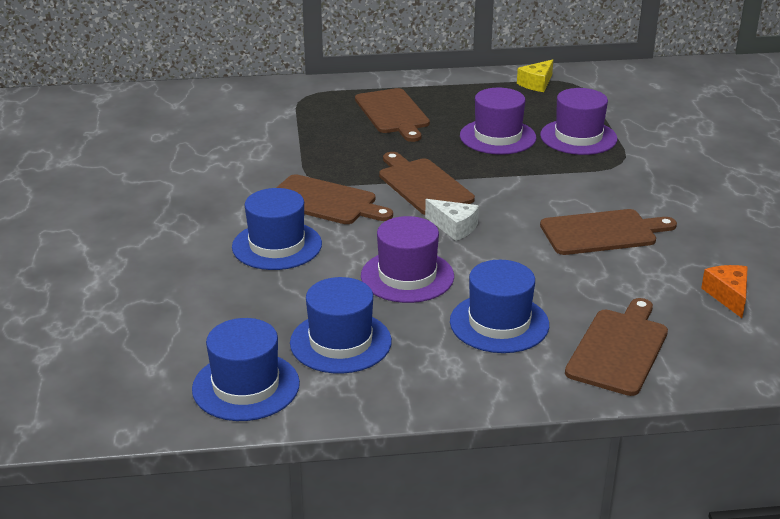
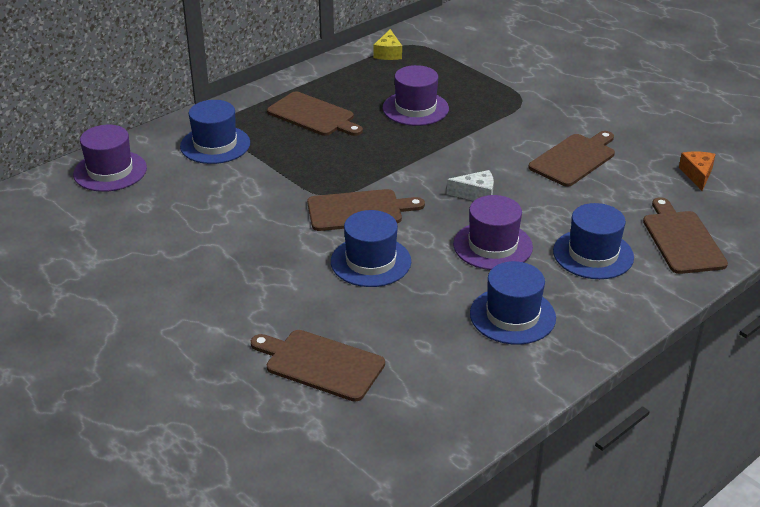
camera: 35 degrees left, 5 degrees up
(246, 386) = (493, 379): blue hat -> blue hat (215, 145)
(423, 185) = (412, 169): brown cutting board -> brown cutting board (320, 364)
(578, 137) = (470, 89): purple hat -> purple hat (110, 171)
(728, 296) = (697, 175): orange cheese -> orange cheese turned 45 degrees clockwise

